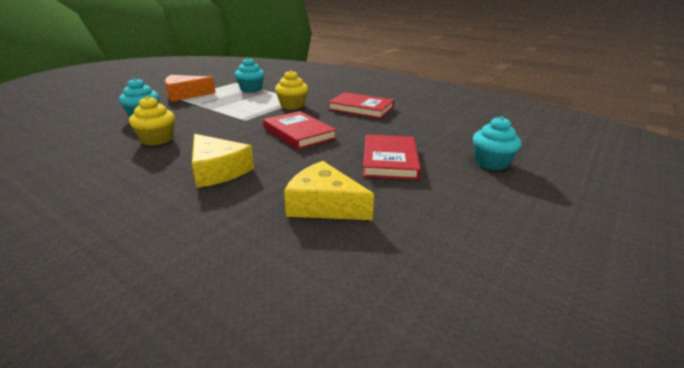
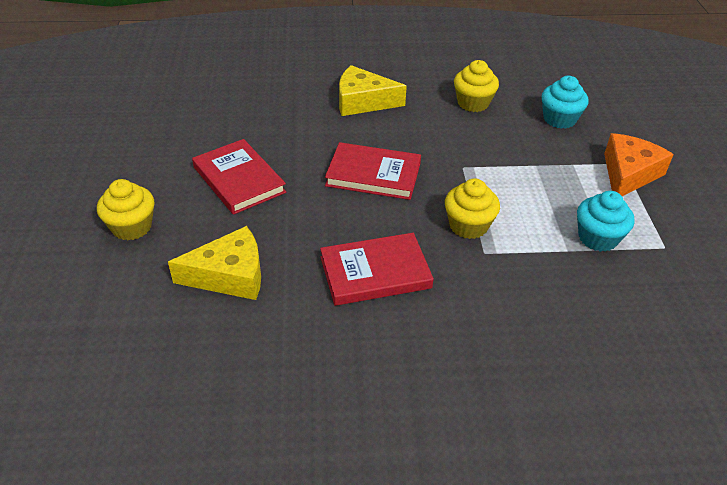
camera: 140 degrees right, 15 degrees up
(324, 205) = (246, 112): yellow cheese -> yellow cheese (229, 275)
(491, 163) = (132, 227): turquoise cupcake -> yellow cupcake

